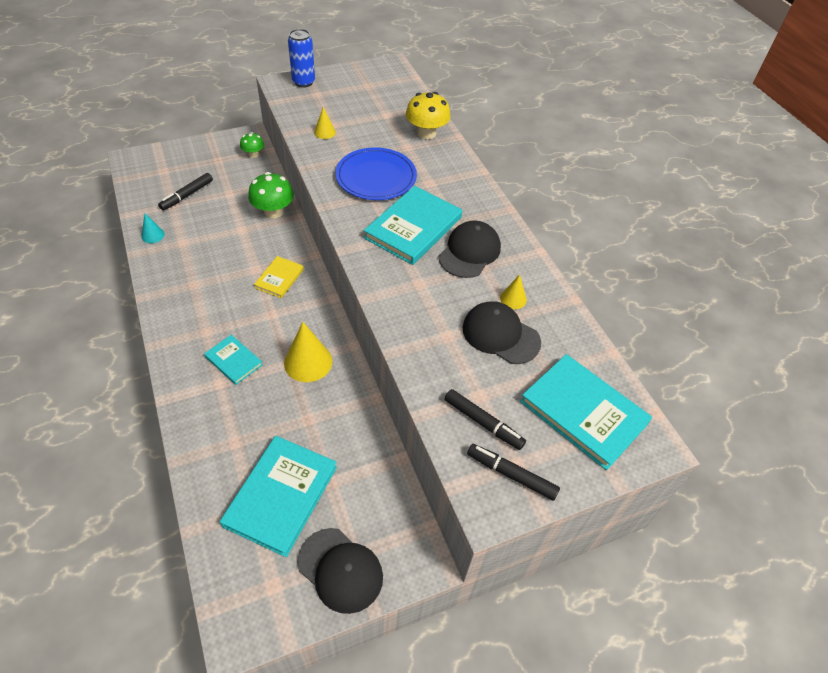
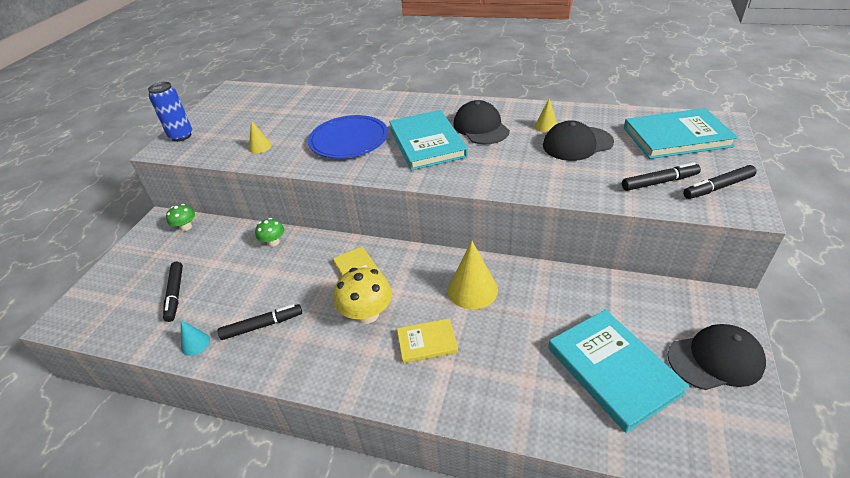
camera: 45 degrees left, 10 degrees down
(189, 258) = (262, 326): none -> black marker
(234, 361) = (427, 342): turquoise book -> yellow book
(273, 212) = (273, 242): green mushroom -> green mushroom, size x0.58
(426, 133) = (331, 101): yellow mushroom -> yellow mushroom (367, 314)

